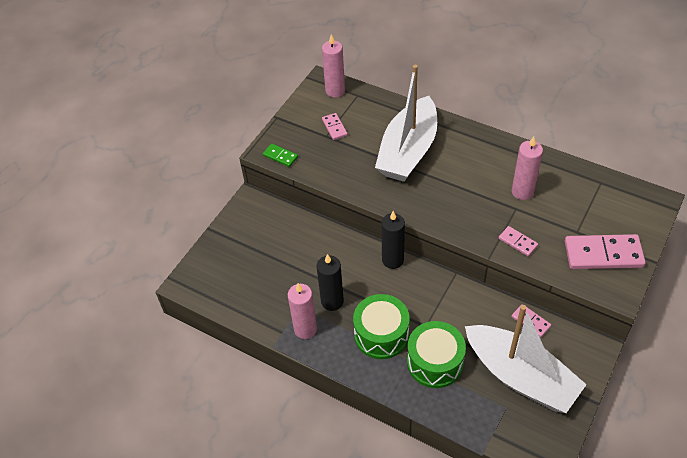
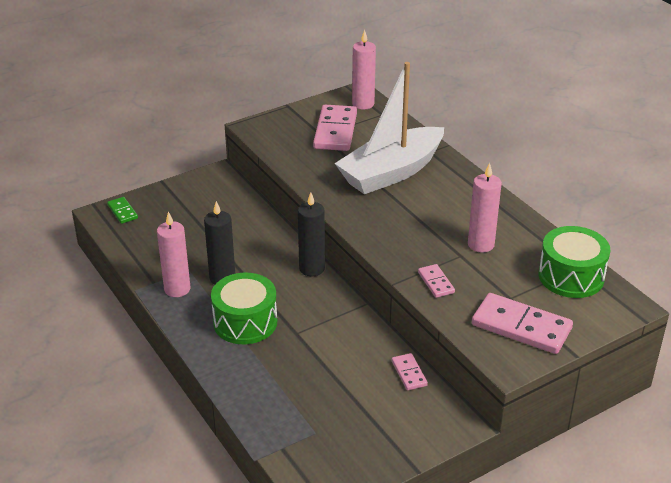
camera: 25 degrees right, 15 degrees down
(280, 156) = (262, 135): green domino -> green domino (122, 212)
(334, 127) = (335, 131): pink domino -> pink domino, size x2.00
(435, 362) = (277, 365): green drum -> green drum (571, 276)
(520, 376) = (355, 414): white boat -> none

